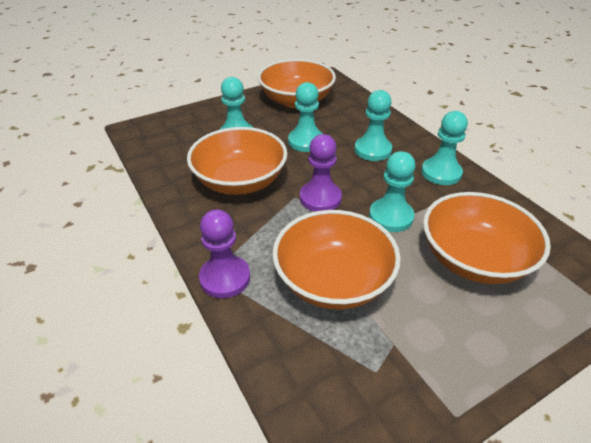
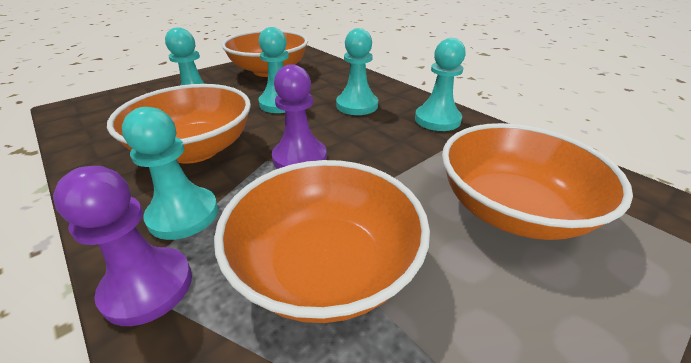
camera: 10 degrees left, 5 degrees down
(391, 216) = (392, 170): turquoise pawn -> turquoise pawn (183, 215)

